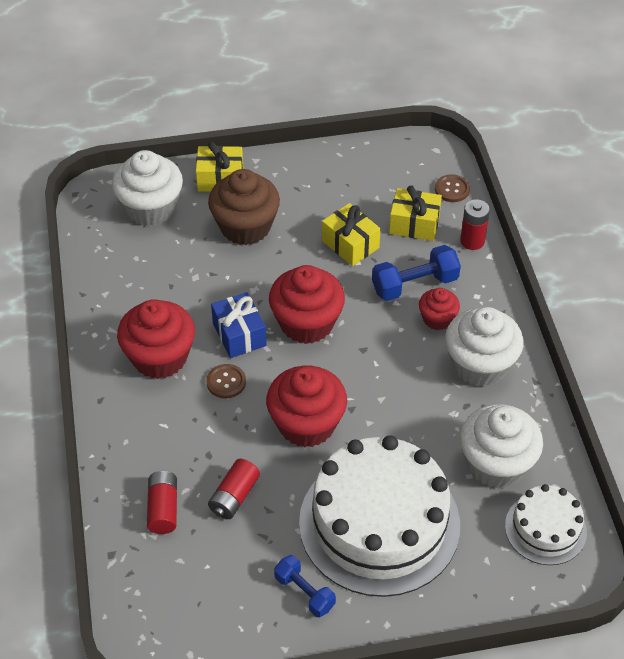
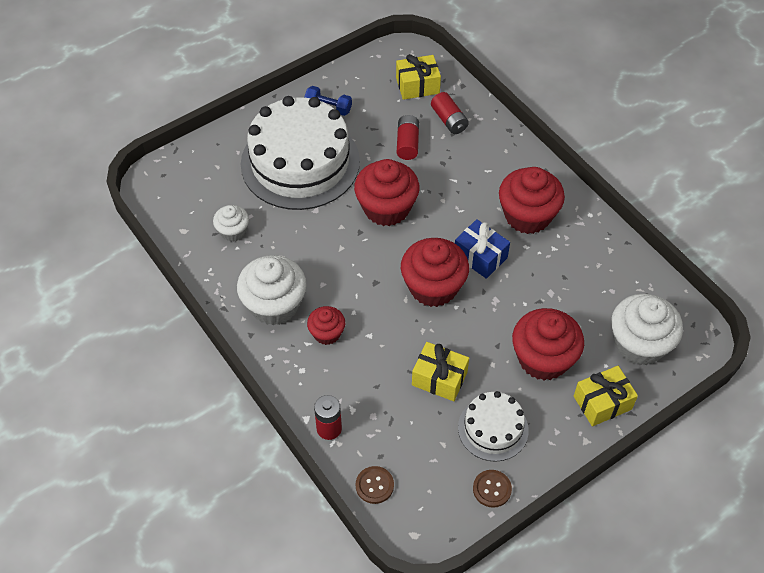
camera: 155 degrees right, 5 degrees up
(226, 382) = (465, 216): brown button -> brown button (492, 489)
(245, 227) = (543, 359): brown cupcake -> red cupcake
(414, 224) = (392, 425): yellow gift -> yellow gift (417, 86)
(415, 285) = (361, 359): blue dumbbell -> none
(496, 464) = (233, 231): white cupcake -> white cupcake, size x0.55
(545, 528) = (182, 200): white cake -> white cake (493, 428)

